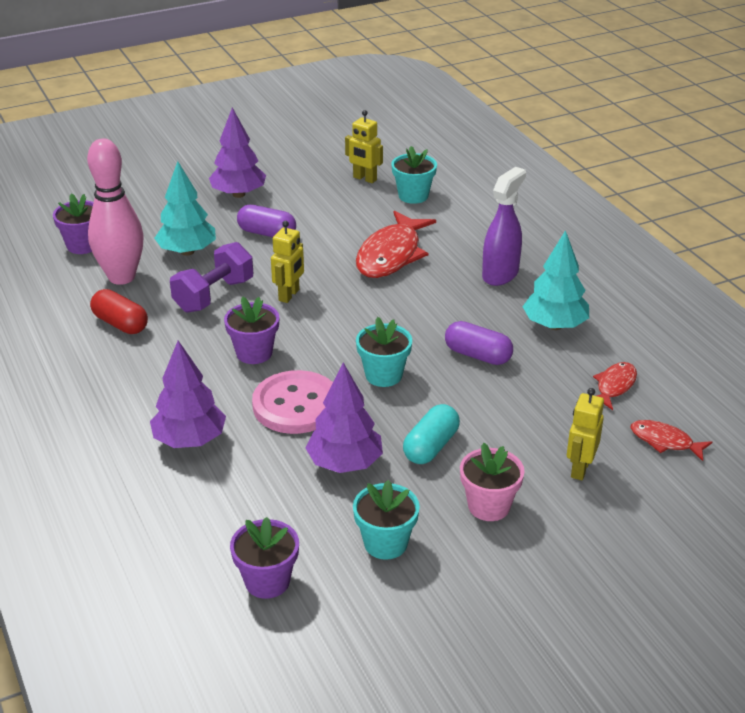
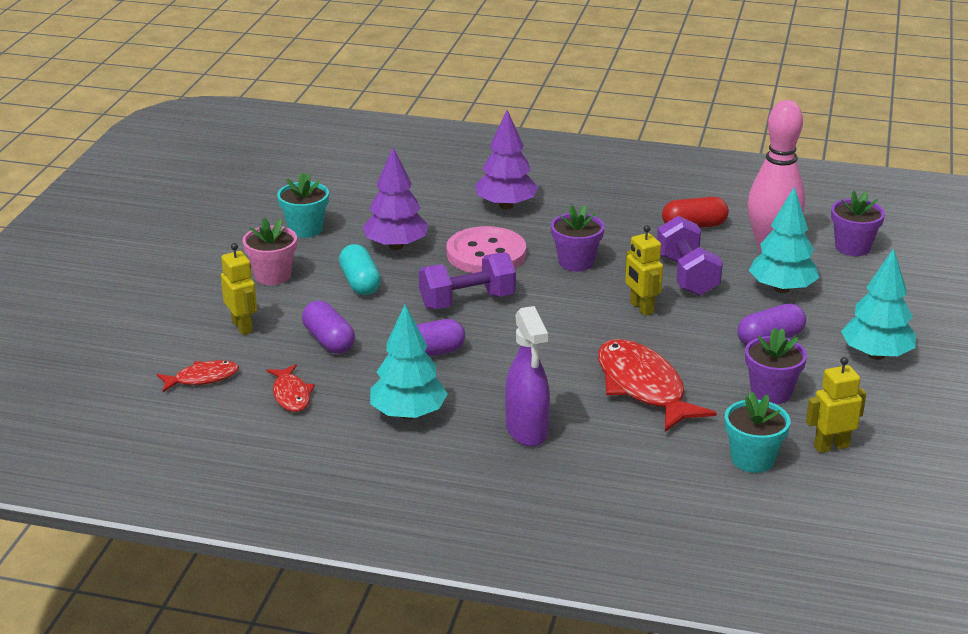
camera: 130 degrees right, 5 degrees down
(238, 194) = (876, 355): purple tree -> turquoise tree
(267, 581) = (340, 185): purple flower pot -> purple flower pot (771, 392)
(383, 375) = (467, 301): turquoise flower pot -> purple dumbbell
(530, 411) = (329, 341): none -> purple capsule

